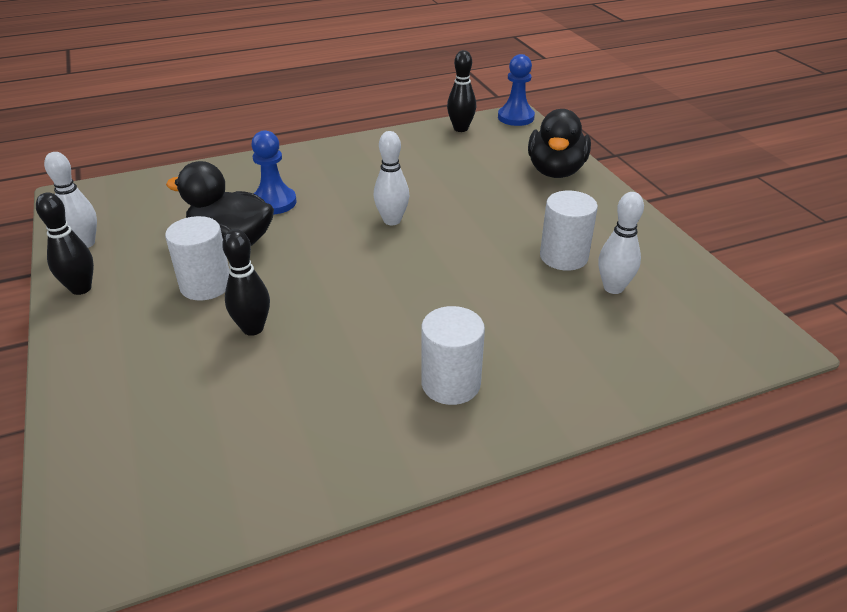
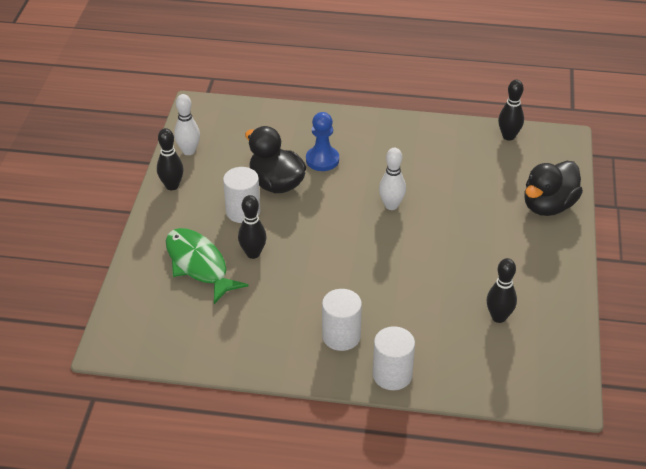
camera: 30 degrees right, 5 degrees up
(179, 371) = (199, 265): none -> green fish
(516, 117) = (564, 140): blue pawn -> none
(563, 257) = (486, 281): white cylinder -> white cylinder (392, 375)
(613, 288) = (498, 317): white bowling pin -> black bowling pin

